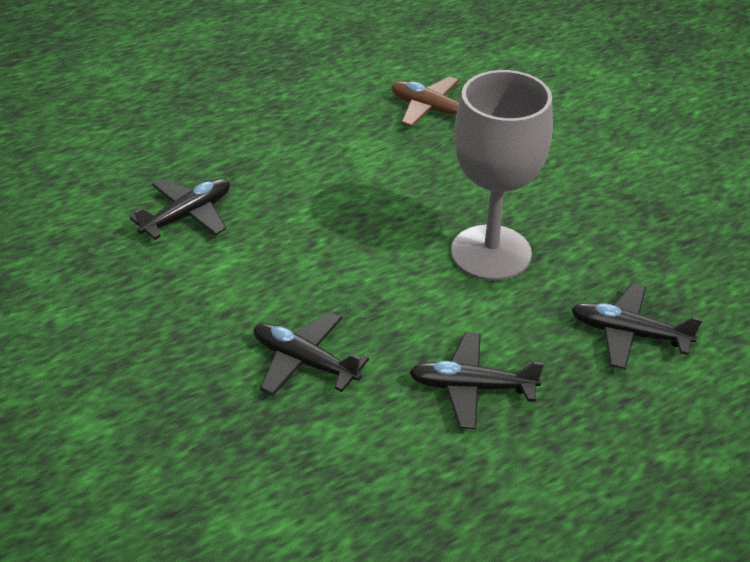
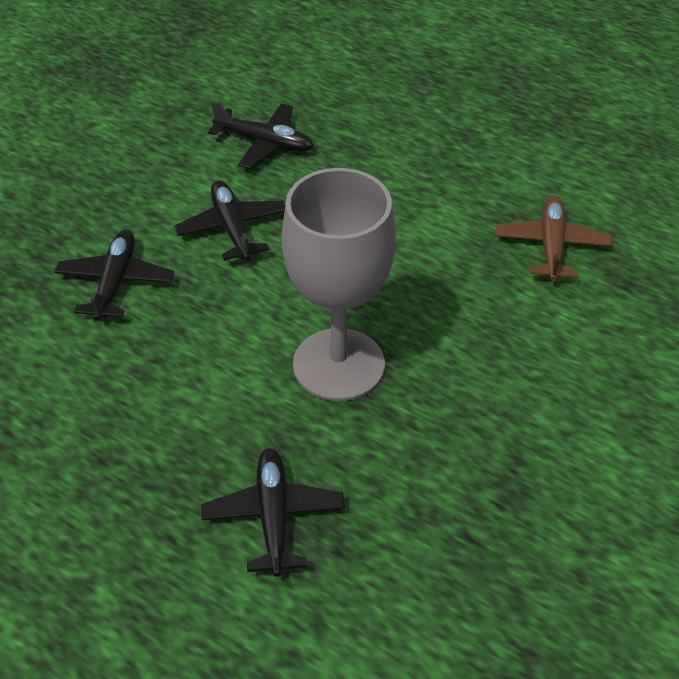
camera: 65 degrees right, 5 degrees up
(471, 387) = (134, 407): black plane -> black plane (232, 228)

